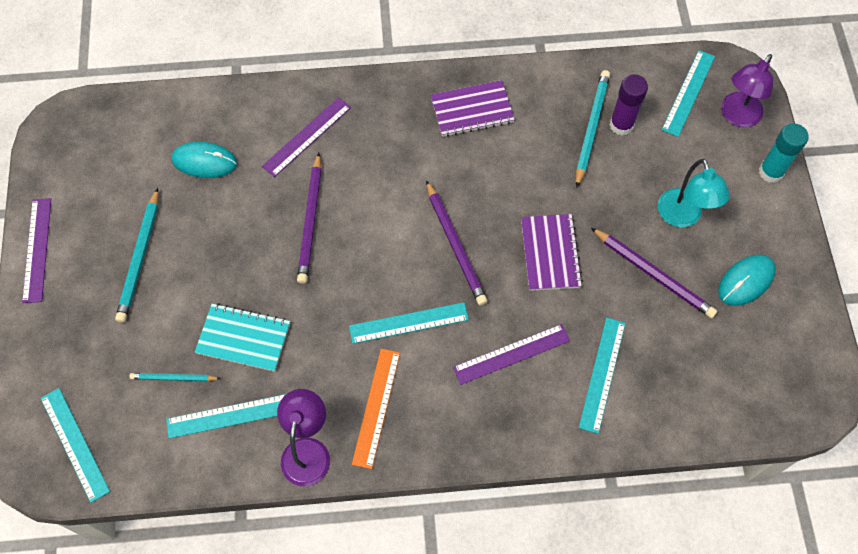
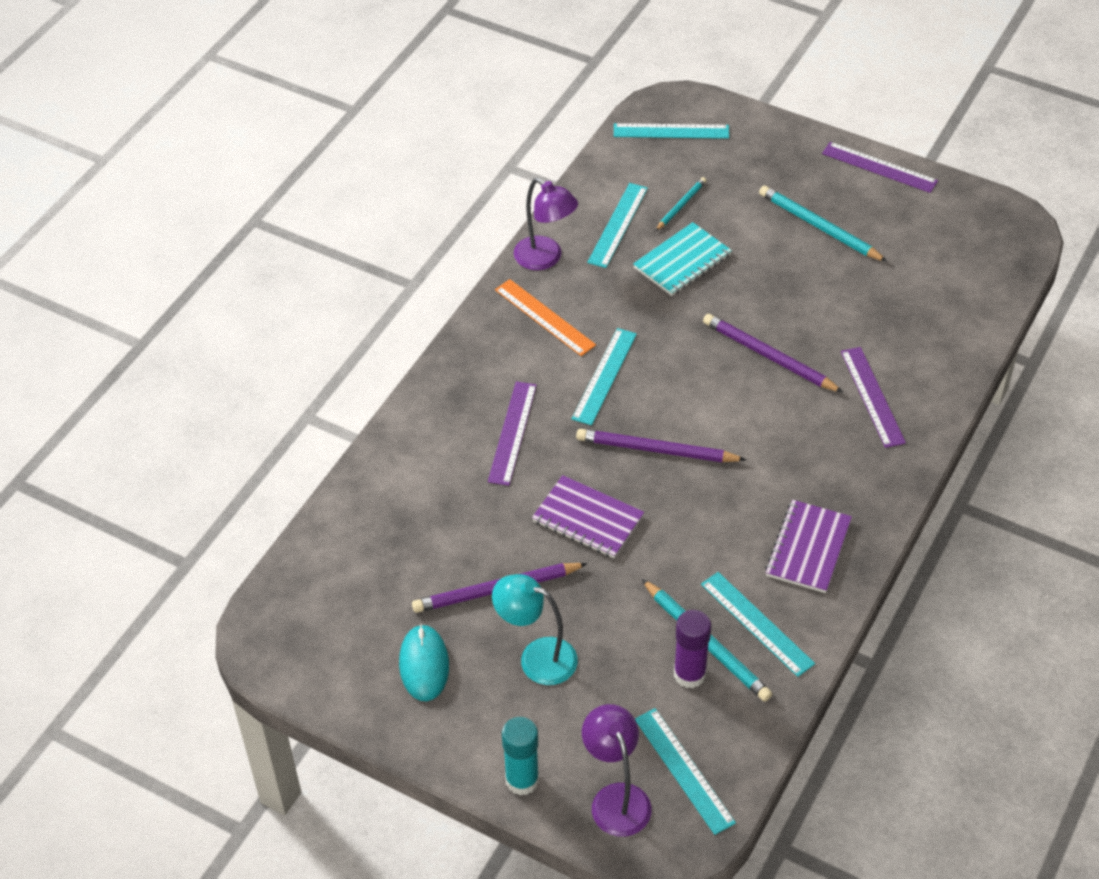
camera: 125 degrees right, 15 degrees down
(204, 161) = (897, 309): turquoise mouse -> none
(602, 374) = (436, 487): turquoise ruler -> turquoise ruler (757, 623)

